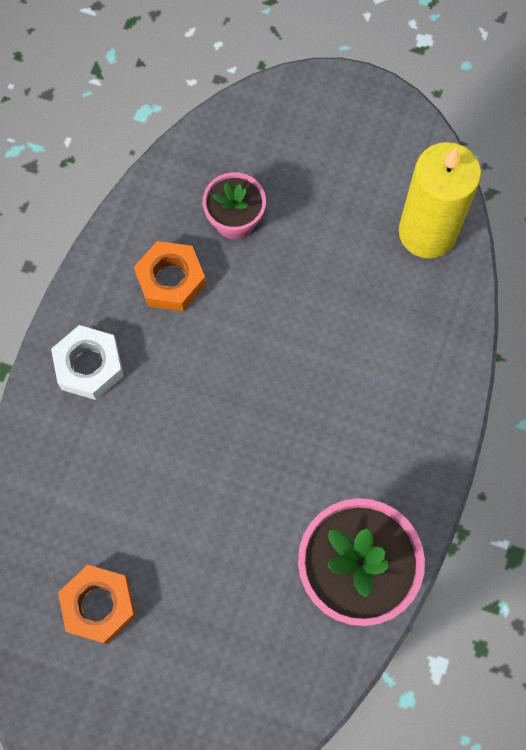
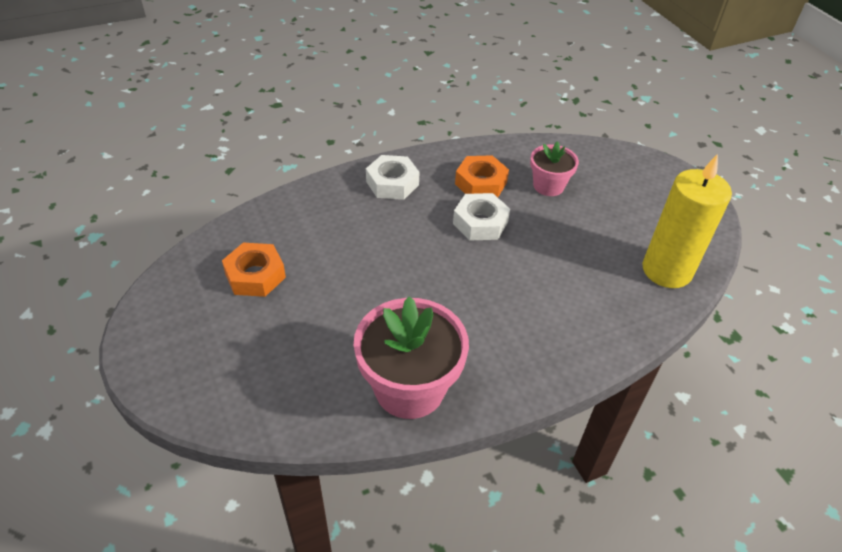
camera: 45 degrees right, 25 degrees down
(223, 334) = (480, 223): none -> white nut

